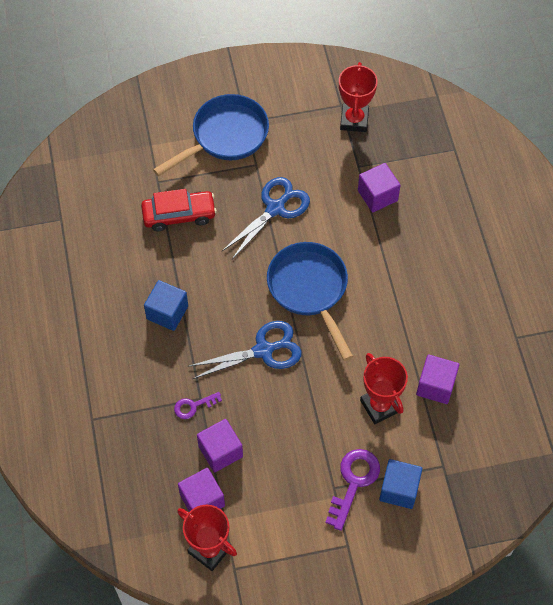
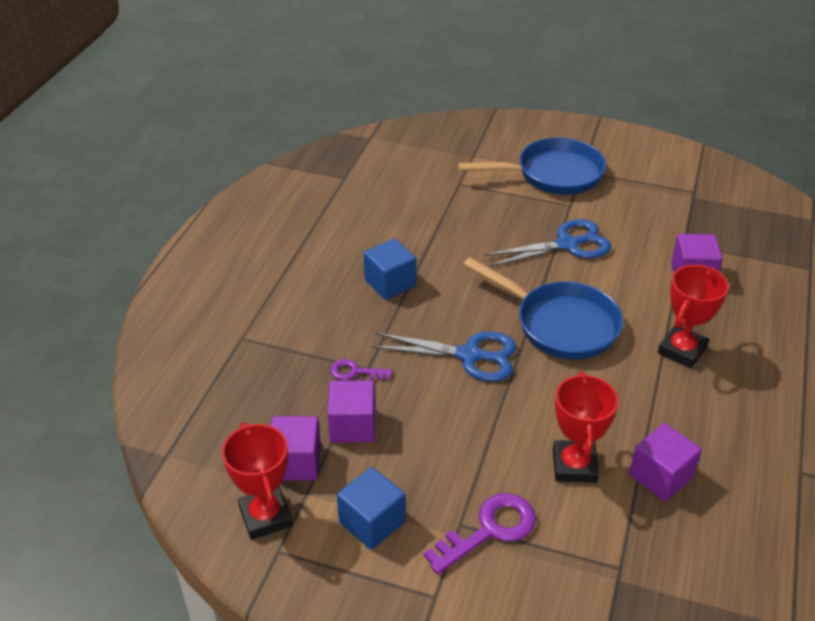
camera: 30 degrees right, 20 degrees down
(179, 215) = (461, 214): red car -> none
(310, 290) = (560, 324): blue pan -> blue pan turned 120 degrees clockwise
(354, 120) = (702, 207): red trophy -> red trophy (682, 350)
(399, 489) = (544, 566): blue cube -> blue cube (372, 522)

